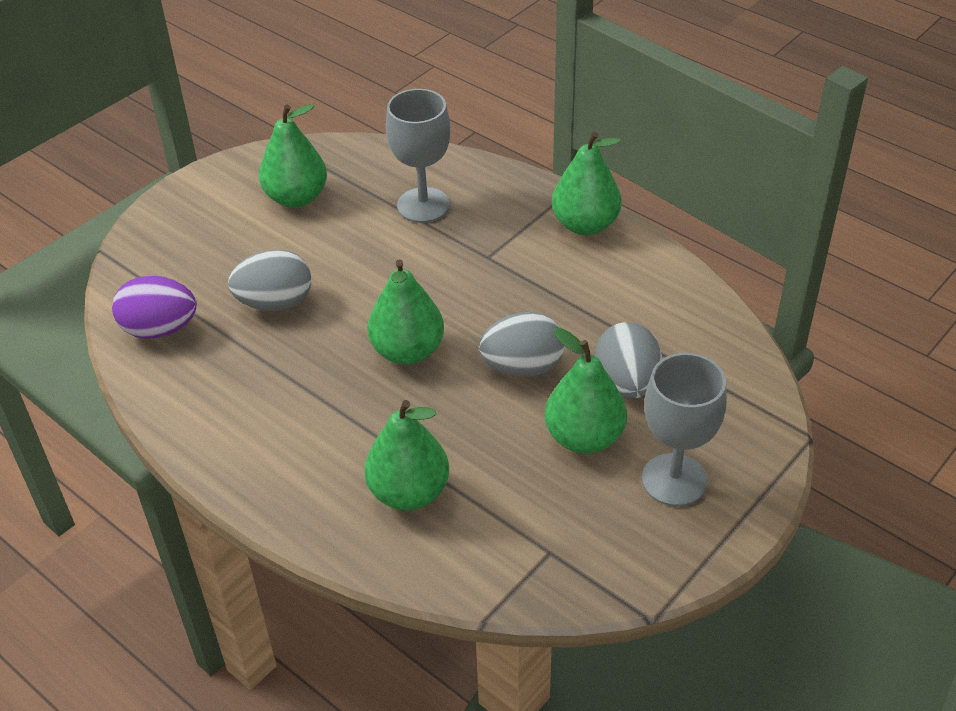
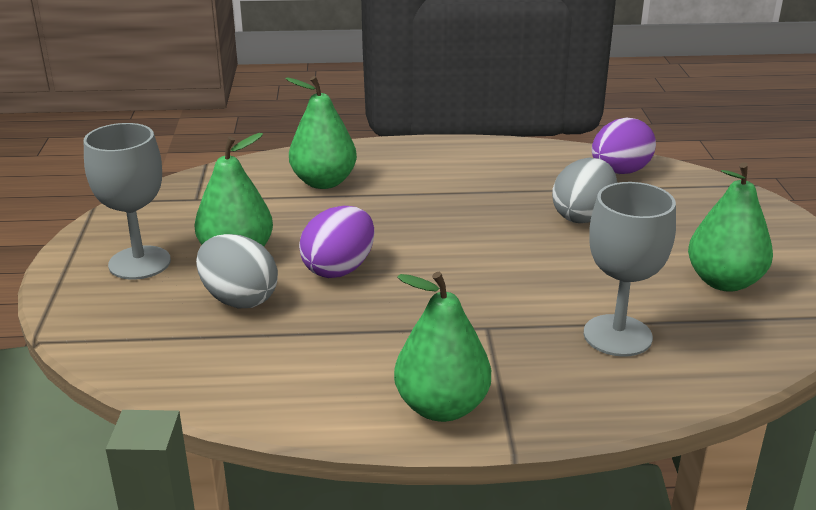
camera: 135 degrees right, 15 degrees down
(407, 351) = (440, 237): green pear -> none
(522, 367) = (339, 269): grey egg -> purple egg

